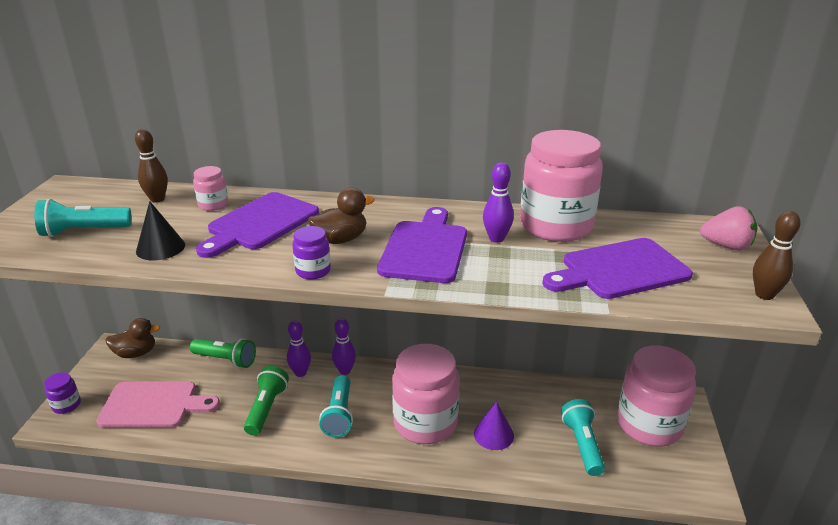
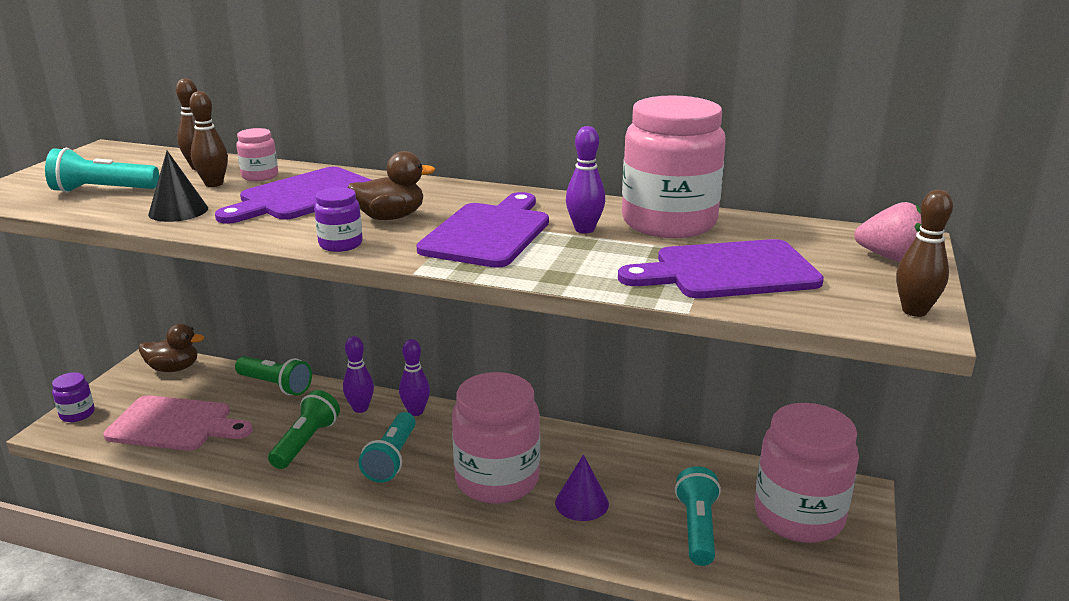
camera: 10 degrees right, 5 degrees down
(178, 216) = (214, 184): none -> brown bowling pin

